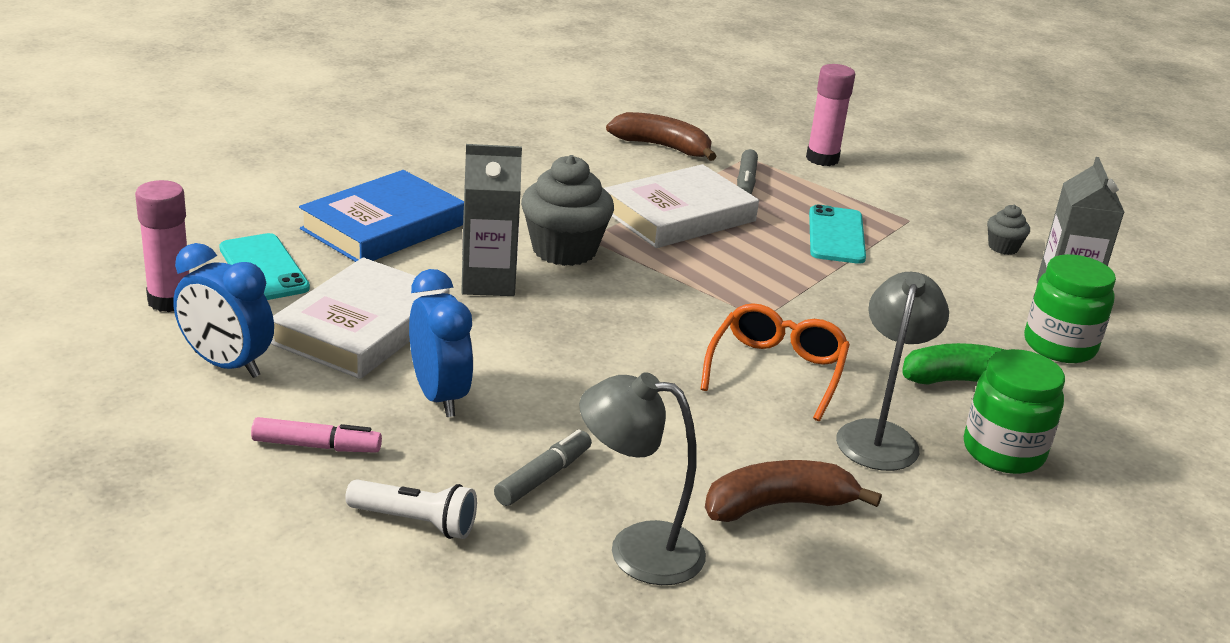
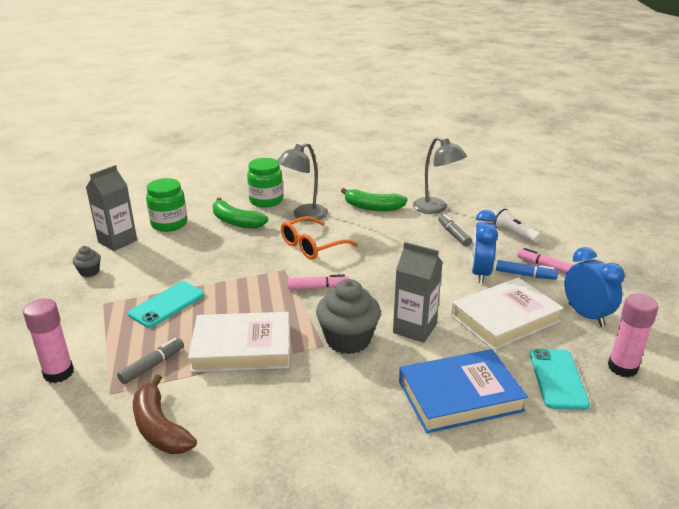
camera: 145 degrees left, 0 degrees up
(352, 416) = (525, 275): none -> blue marker
(543, 477) = (453, 234): grey marker -> grey marker turned 90 degrees clockwise
(678, 303) = (318, 287): none -> pink marker
(777, 505) = (372, 207): brown banana -> green banana

